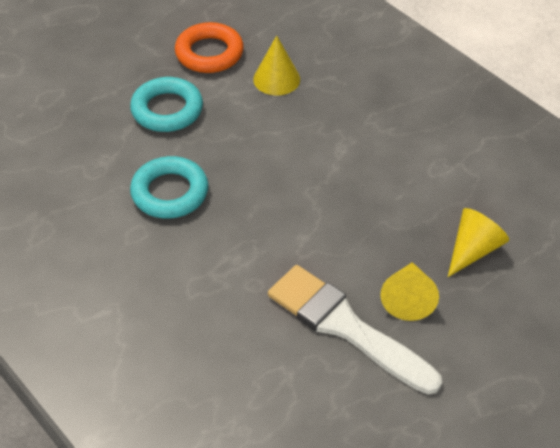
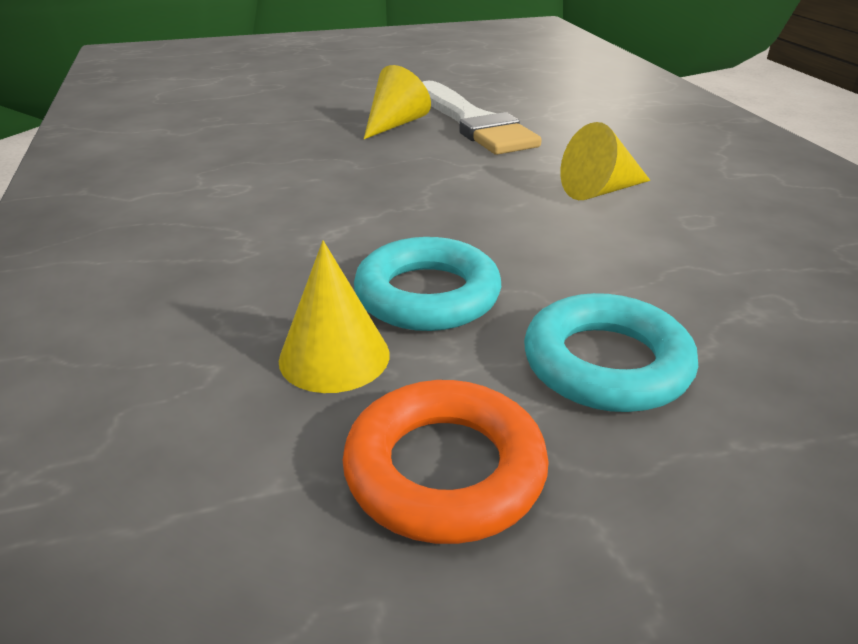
camera: 155 degrees left, 15 degrees down
(170, 192) = (634, 246): turquoise ring -> turquoise ring (427, 295)
(473, 249) = (291, 134): yellow cone -> yellow cone (600, 191)

